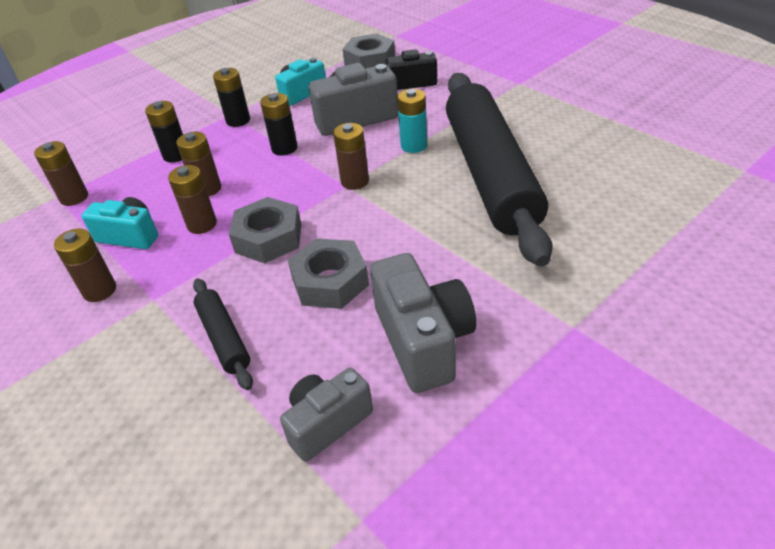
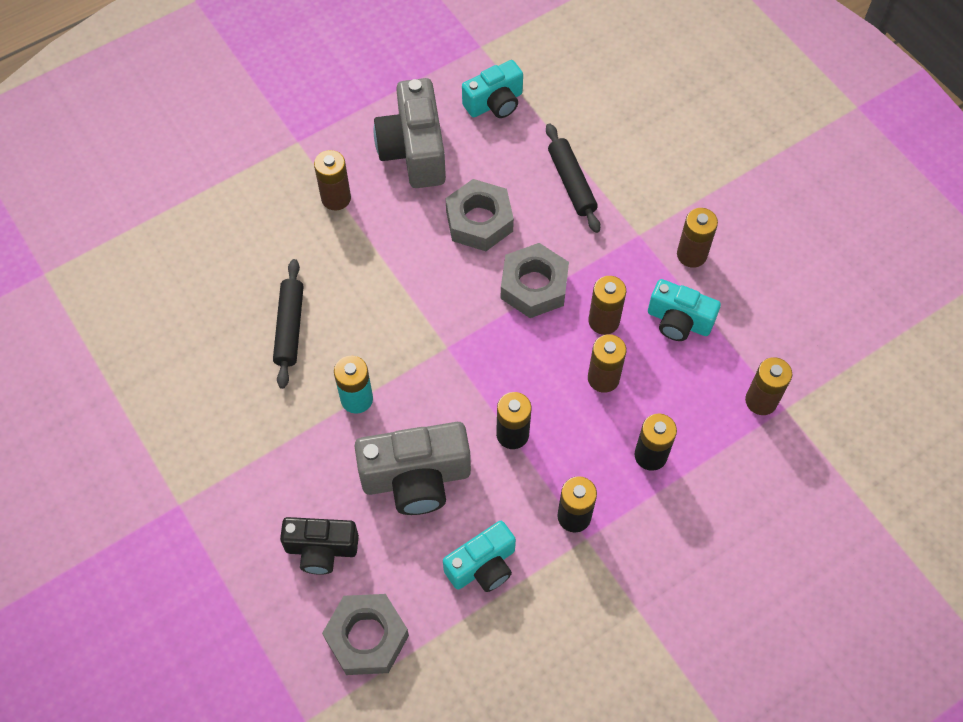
camera: 175 degrees left, 20 degrees up
(327, 423) = (495, 103): grey camera -> turquoise camera
(355, 181) = (436, 351): brown battery -> brown battery (336, 198)
(491, 174) = (289, 327): black rolling pin -> black rolling pin, size x0.41

